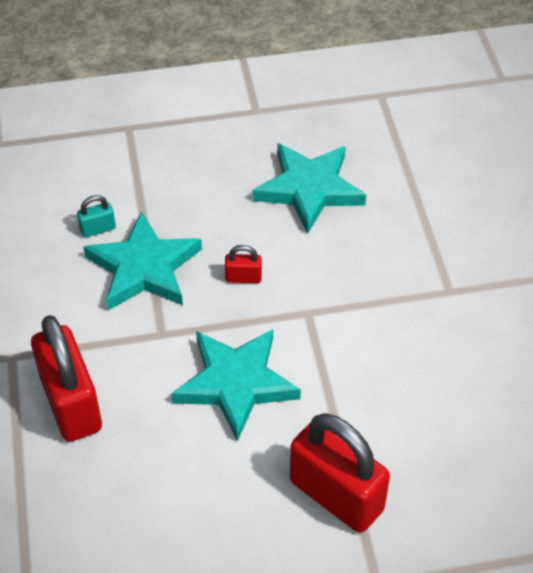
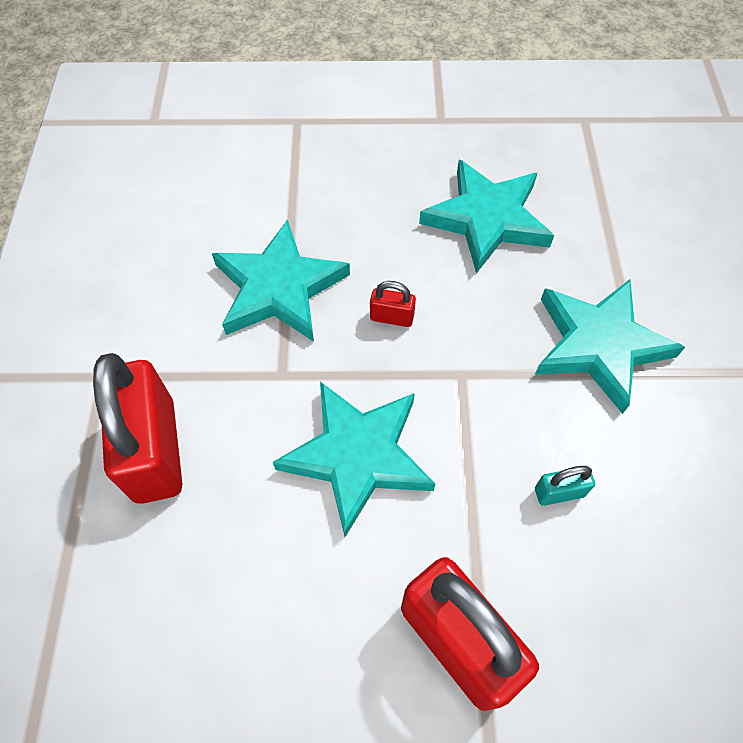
camera: 10 degrees right, 10 degrees up
(98, 229) = (237, 233): turquoise padlock -> turquoise padlock (559, 492)
(415, 275) = (599, 345): none -> turquoise star

